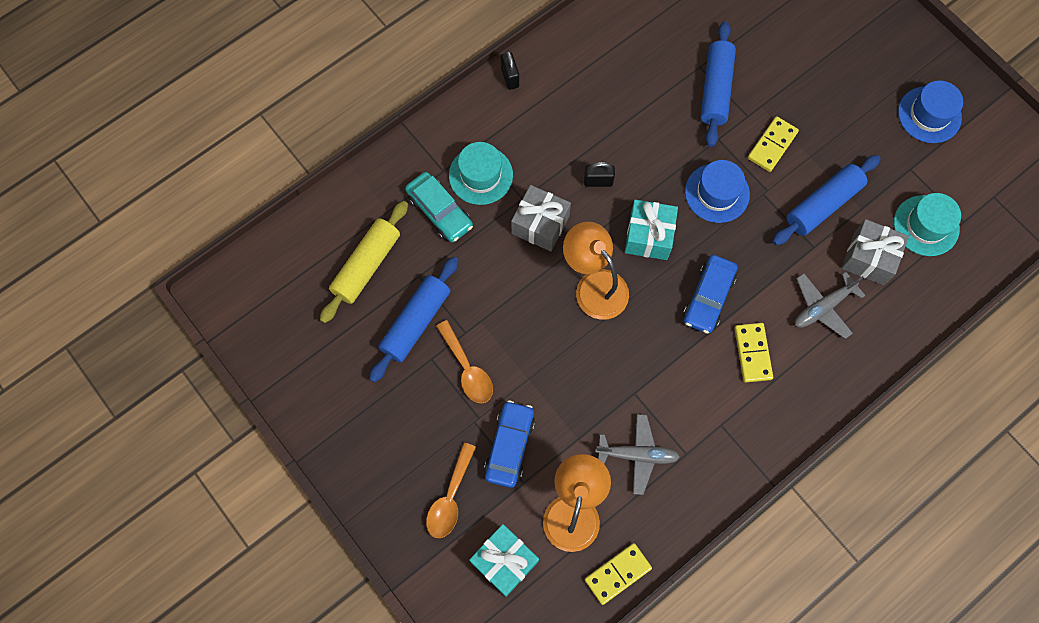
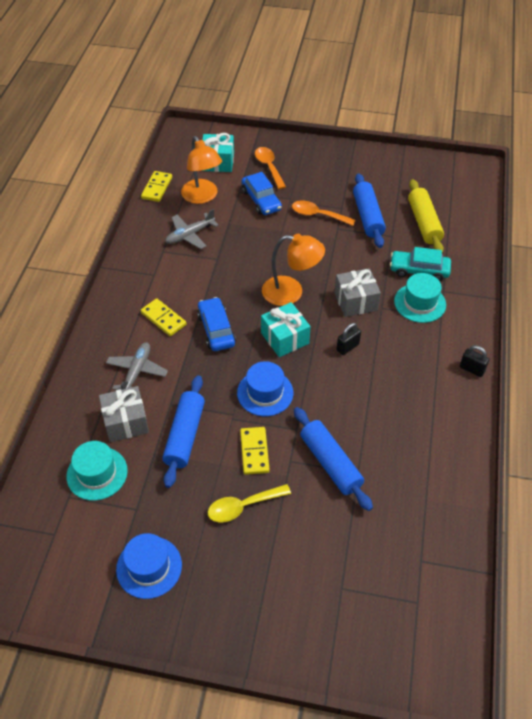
camera: 140 degrees right, 20 degrees down
(818, 107) = (243, 506): none -> yellow spoon

